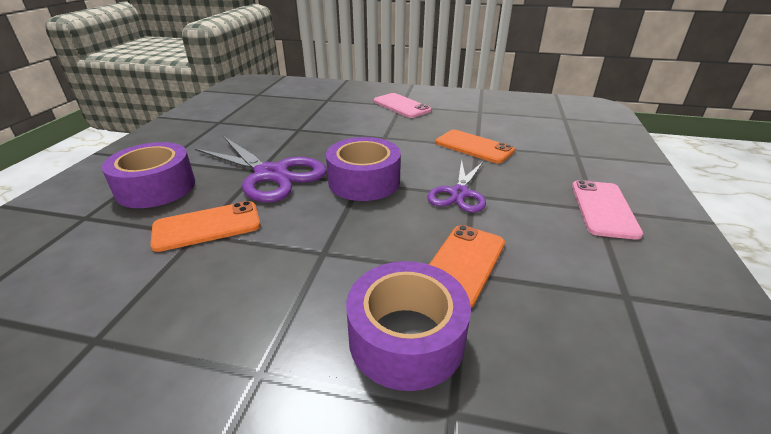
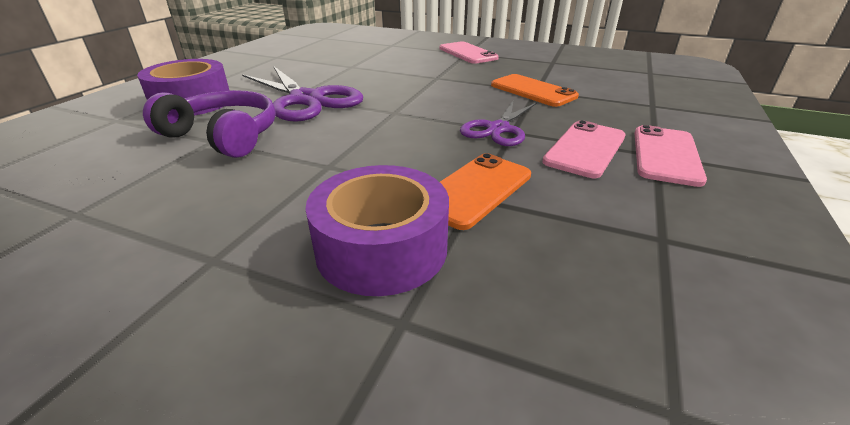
camera: 10 degrees right, 0 degrees up
(207, 226) = (224, 136): orange phone -> purple headphones
(364, 181) = (399, 112): purple tape -> none
(538, 209) = (585, 149): none -> pink phone

